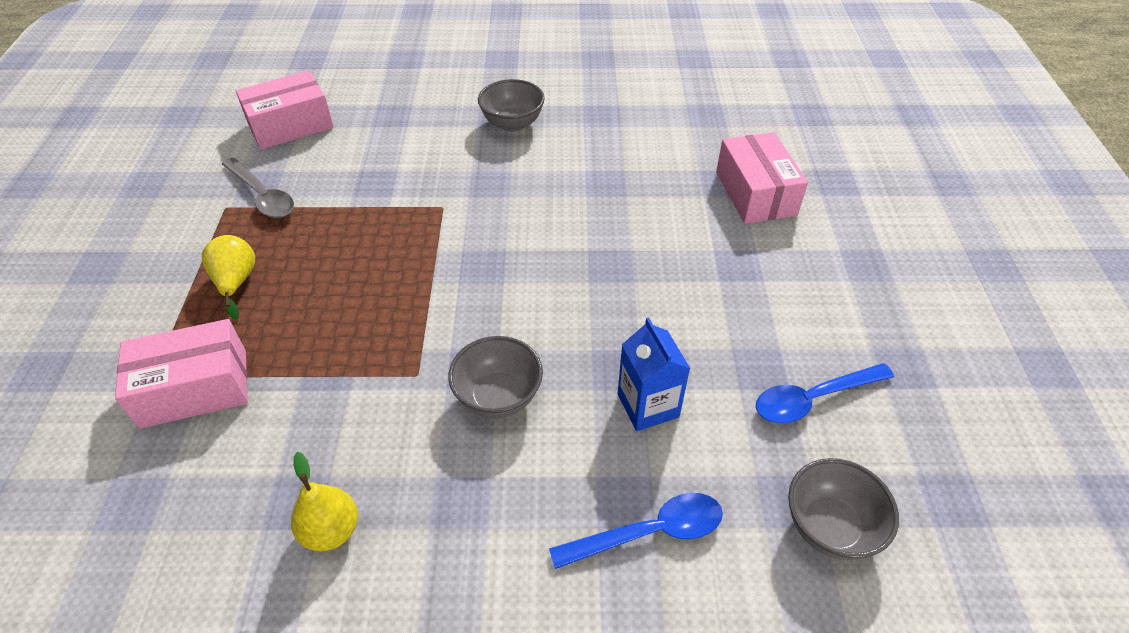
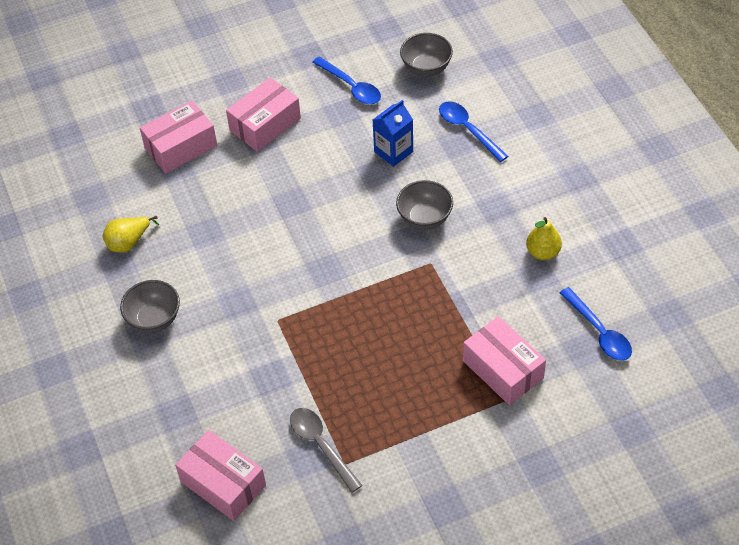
camera: 110 degrees left, 5 degrees up
(135, 541) = (599, 332): none -> blue spoon
(236, 282) = (413, 404): yellow pear -> yellow pear (129, 242)
(262, 196) = (321, 445): grey spoon -> grey spoon turned 60 degrees counterclockwise
(765, 277) = (265, 124): none -> pink box

